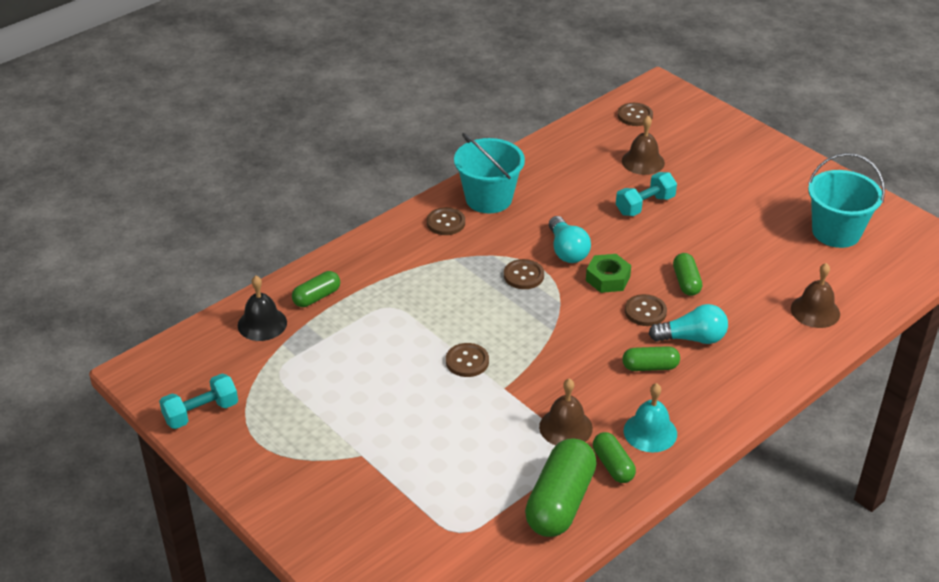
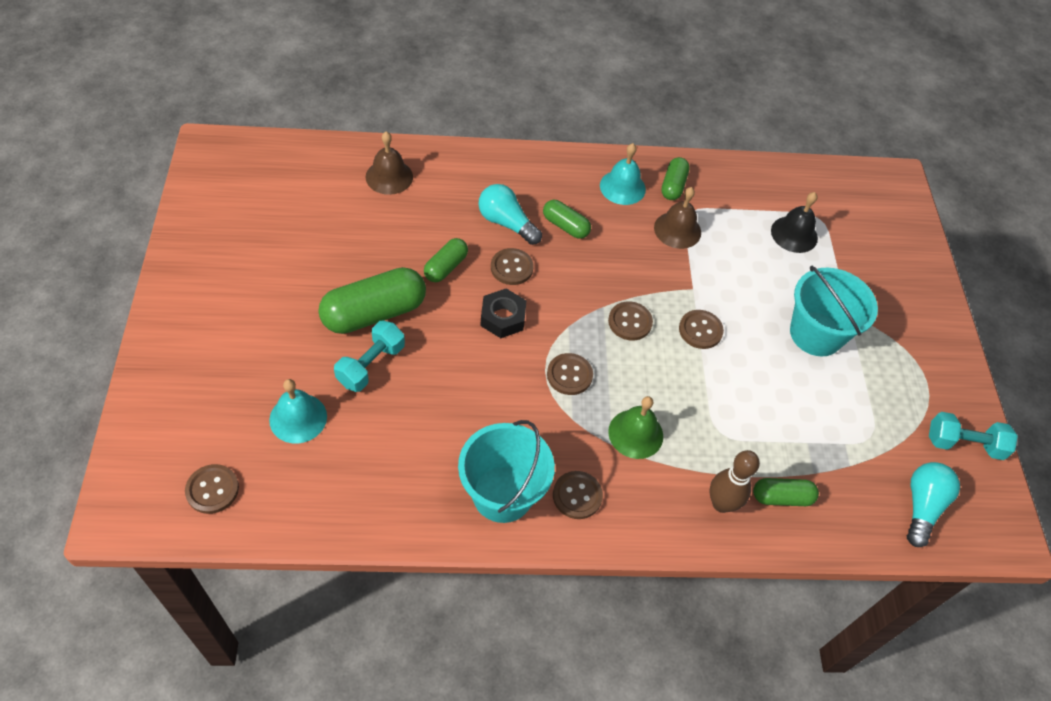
camera: 145 degrees left, 15 degrees up
(262, 324) = (856, 504): black bell -> black bell (794, 234)
(353, 270) = (721, 504): none -> brown bowling pin
(445, 272) = (635, 433): none -> green bell
(522, 333) = (630, 322): none -> brown button
(560, 502) = (733, 190): green capsule -> green capsule (374, 313)
(567, 250) = (502, 371): turquoise light bulb -> turquoise light bulb (922, 507)
(608, 278) = (502, 318): green nut -> black nut
(643, 161) = (298, 418): brown bell -> turquoise bell
(645, 205) = (371, 365): turquoise dumbbell -> turquoise dumbbell turned 60 degrees counterclockwise
(836, 232) = (265, 217): turquoise bucket -> turquoise bucket (816, 334)

